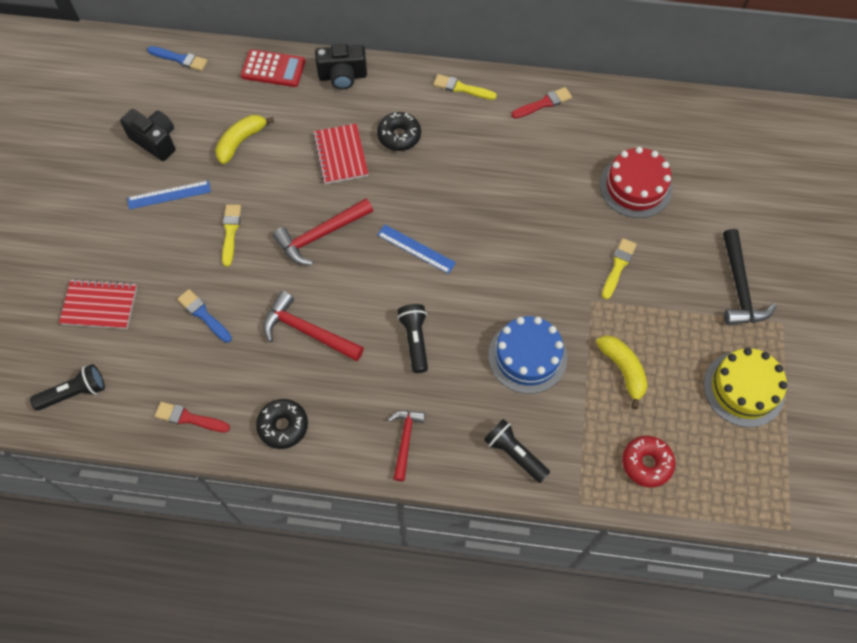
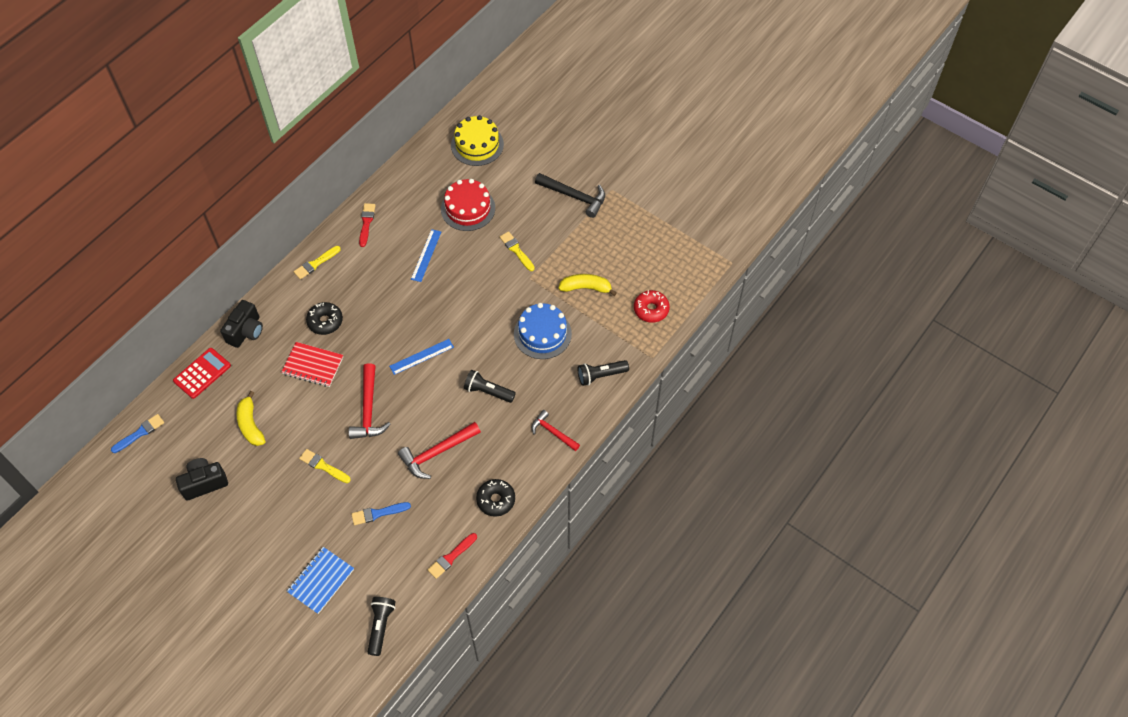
camera: 60 degrees left, 5 degrees down
(100, 305) = (321, 581): red notebook -> blue notebook
(169, 195) = (260, 494): blue ruler -> blue ruler (426, 255)
(743, 389) = (638, 234): yellow cake -> yellow cake (477, 145)

